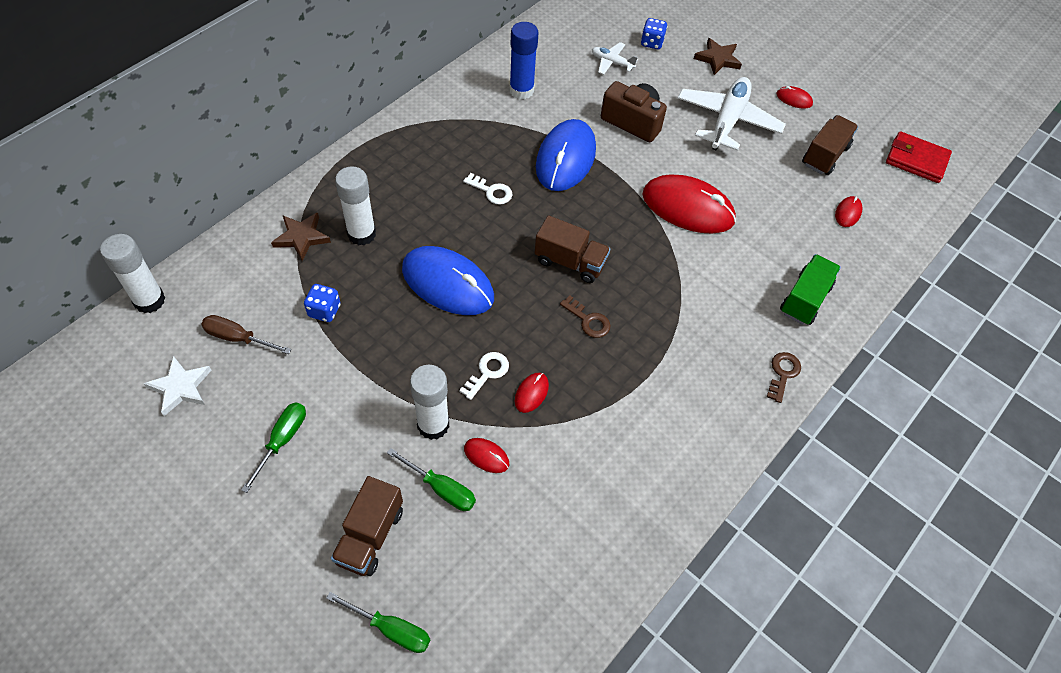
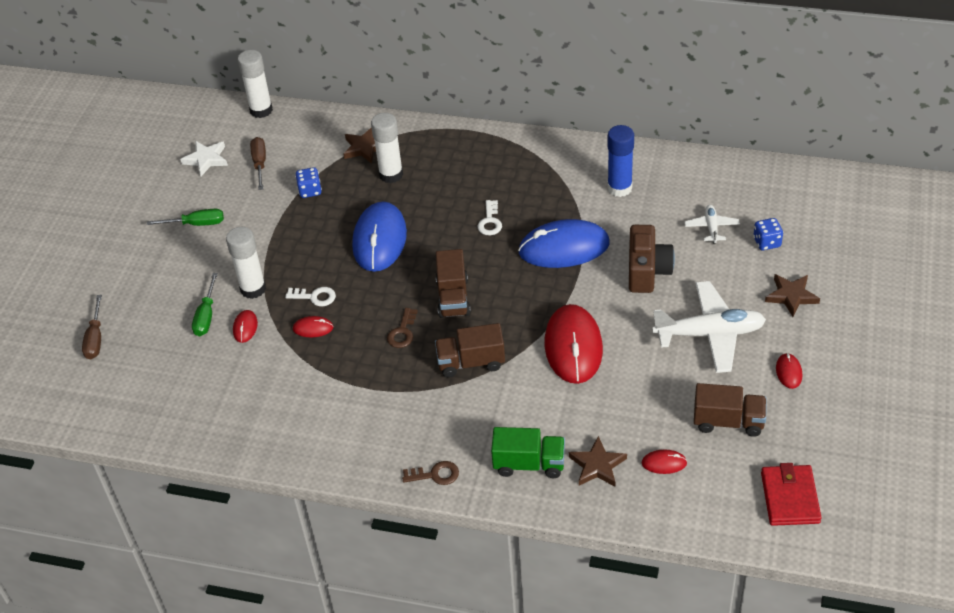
camera: 70 degrees right, 10 degrees down
(370, 536) = (152, 298): brown truck -> brown truck (471, 362)
(391, 629) = (95, 339): green screwdriver -> brown screwdriver
(829, 255) = (597, 465): none -> brown star

